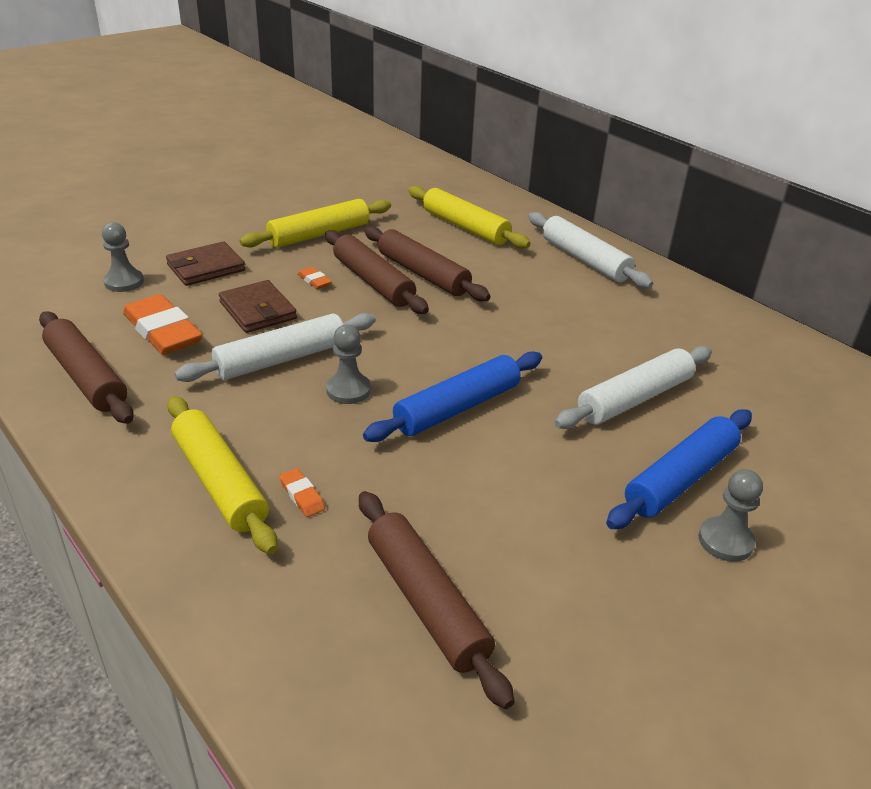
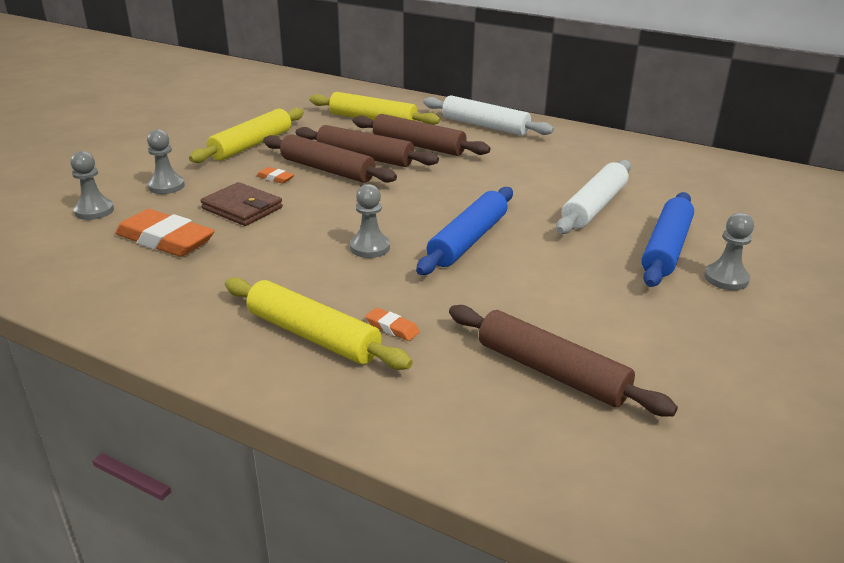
camera: 20 degrees left, 5 degrees down
(86, 377) = (119, 288): brown rolling pin -> brown rolling pin (418, 145)
(206, 268) = (166, 186): brown wallet -> grey pawn
(281, 359) = (293, 238): white rolling pin -> none

